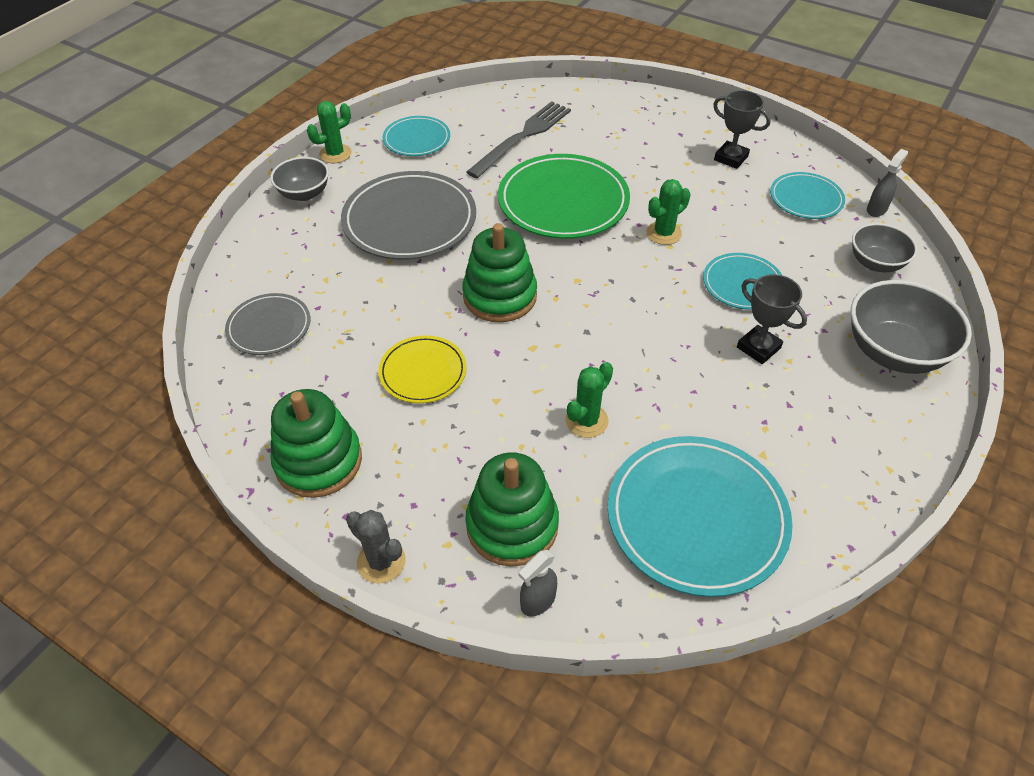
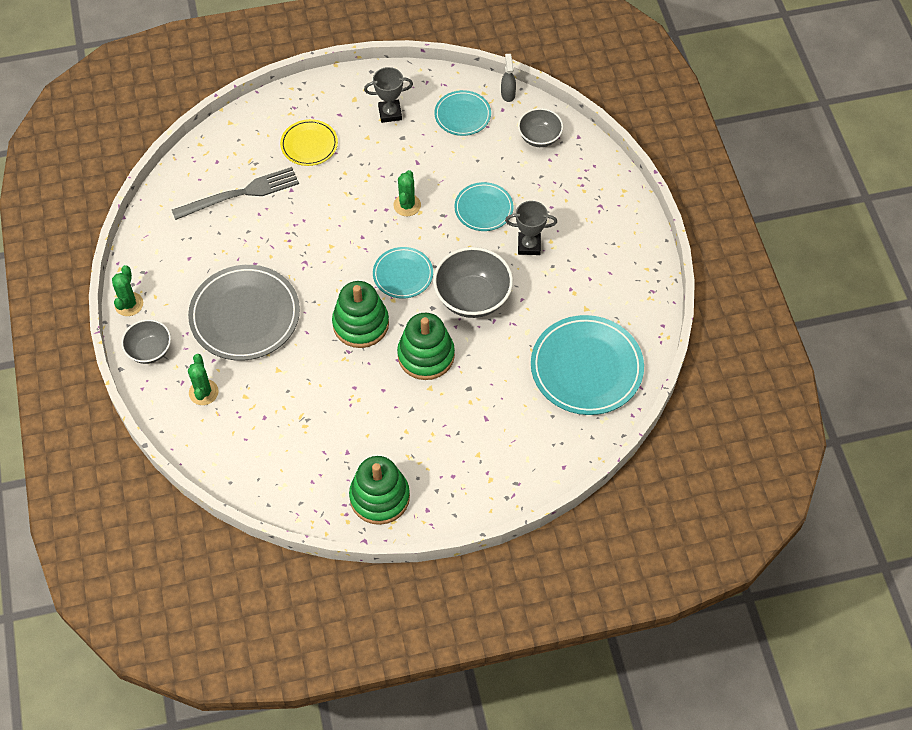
camera: 45 degrees left, 10 degrees up
(269, 327) = (252, 452): grey plate -> none
(381, 561) = (470, 514): grey cactus -> none
(417, 139) = (170, 249): turquoise plate -> turquoise plate (403, 274)
(423, 372) = (373, 405): yellow plate -> yellow plate (309, 145)
(512, 525) = (509, 444): green stacking toy -> green stacking toy (426, 355)
(522, 137) = (240, 194): grey fork -> grey fork turned 75 degrees clockwise
(537, 601) = (558, 468): grey spray bottle -> none
(563, 201) = (323, 227): green plate -> none
(586, 421) = (487, 361): green cactus -> green cactus (203, 392)
(893, 352) = (595, 194): grey bowl -> grey bowl (472, 297)

